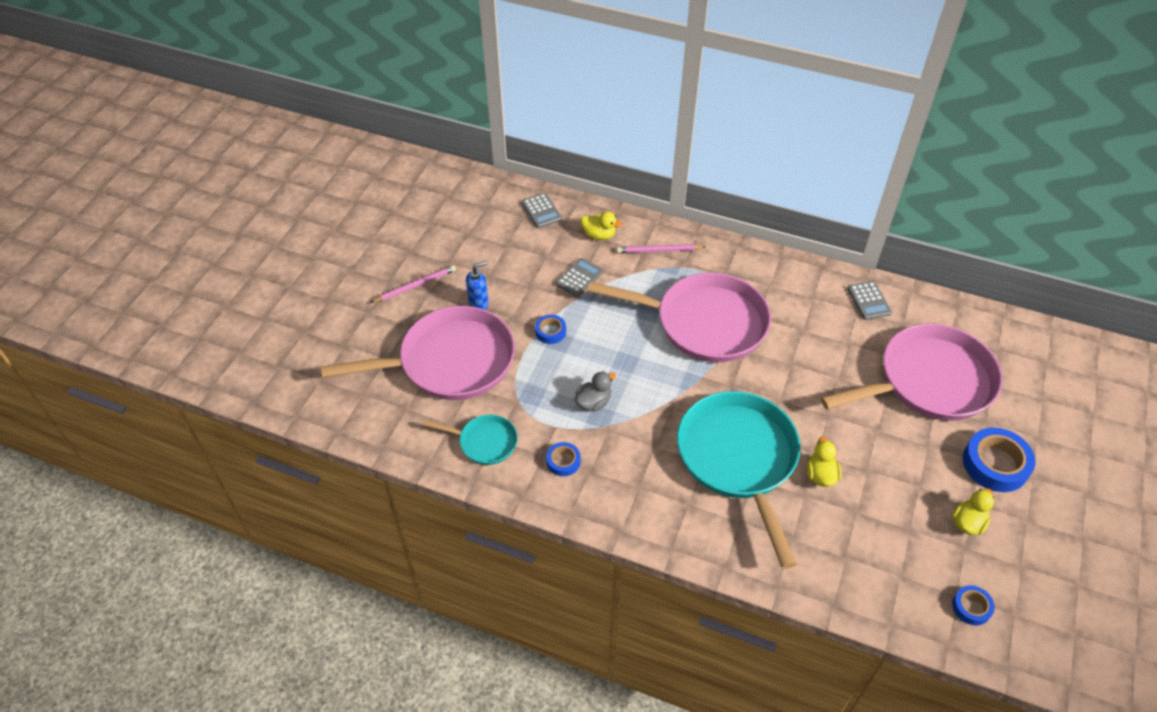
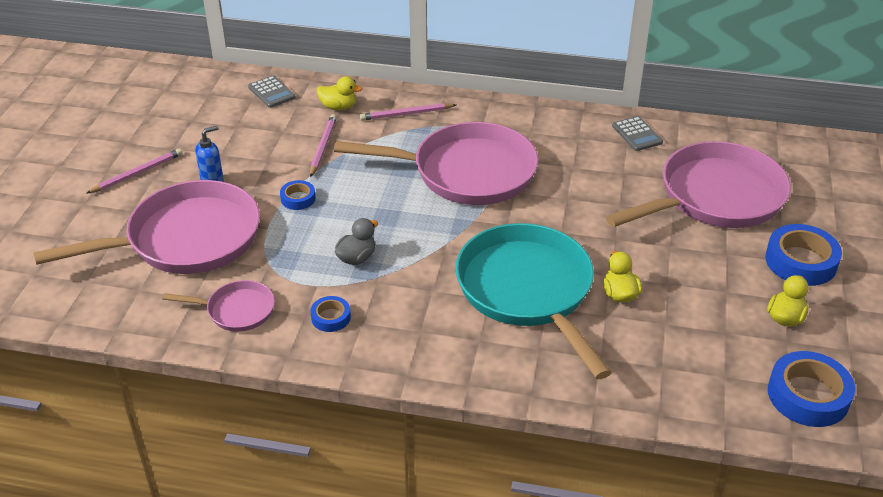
camera: 10 degrees left, 10 degrees down
(484, 442) = (236, 310): turquoise pan -> pink pan
(579, 278) = (323, 147): grey calculator -> pink pencil
(971, 607) = (808, 395): blue tape -> blue tape, size x1.88

